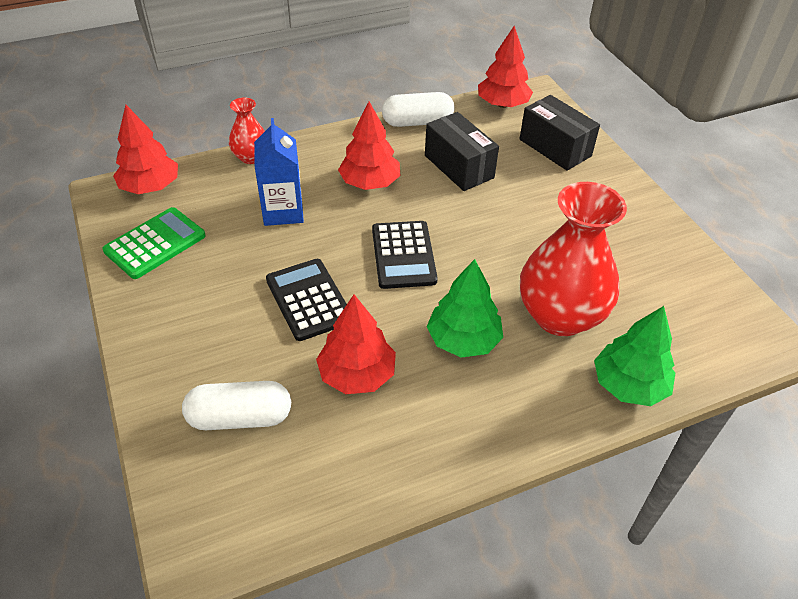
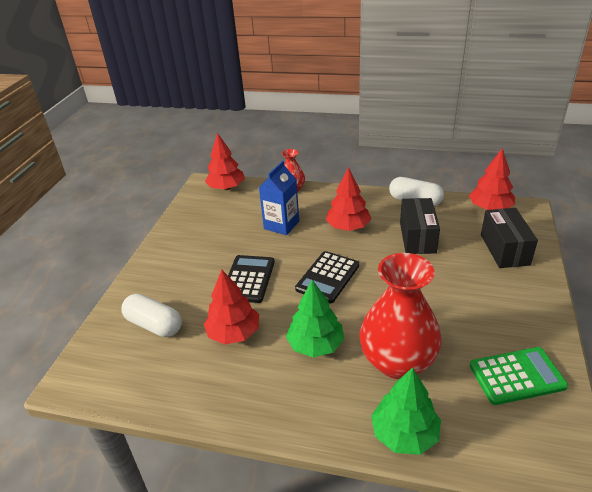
camera: 40 degrees right, 10 degrees down
(155, 243) = (201, 217): green calculator -> green calculator (516, 376)

